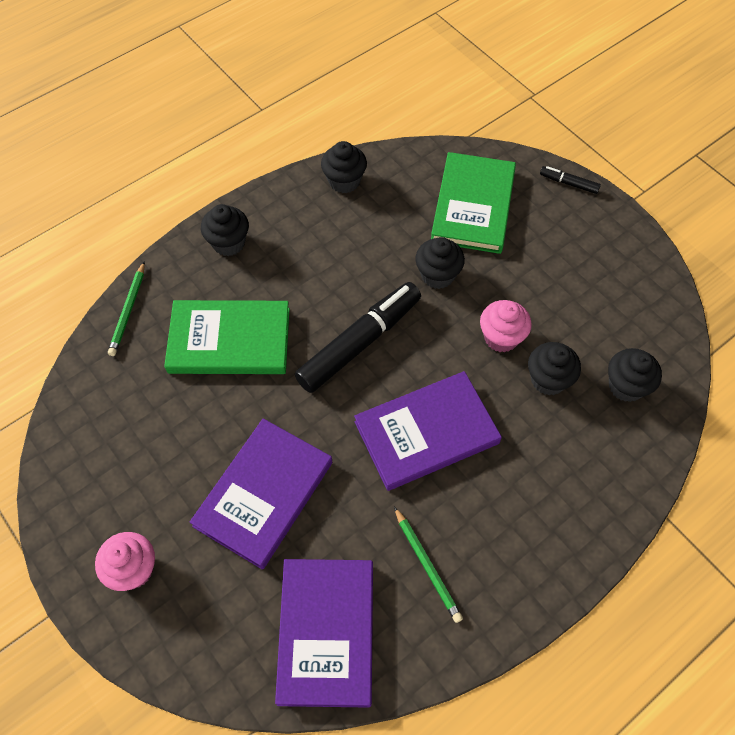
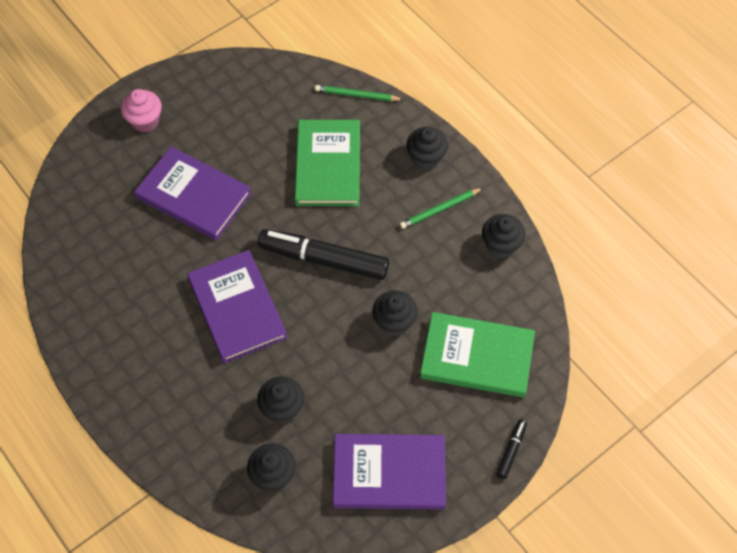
camera: 90 degrees right, 0 degrees up
(326, 632) = (86, 239): purple book -> purple book (389, 473)
(360, 343) = (324, 259): black marker -> black marker turned 150 degrees clockwise
(427, 565) = (126, 305): green pencil -> green pencil (440, 209)
(501, 337) = (327, 372): pink cupcake -> none

